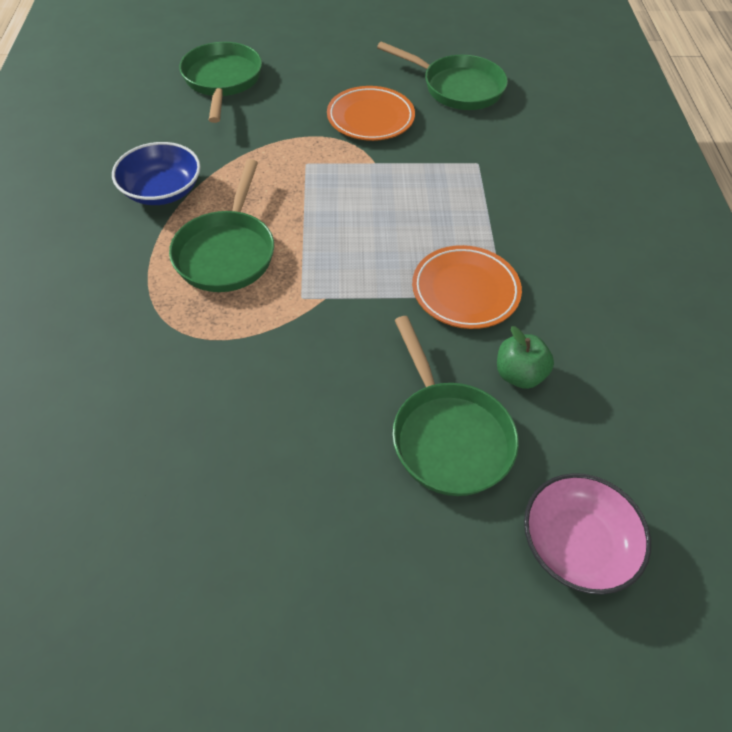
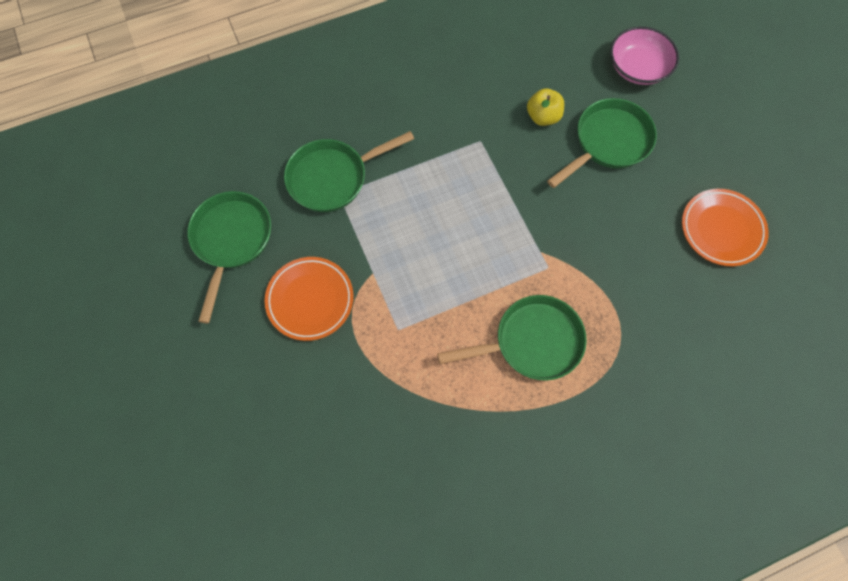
camera: 110 degrees left, 15 degrees up
(162, 190) = (488, 436): blue bowl -> none
(222, 81) = (301, 472): green pan -> green pan (332, 178)
(465, 291) = (488, 164): orange plate -> orange plate (721, 229)
(519, 374) = (543, 117): green apple -> yellow apple

